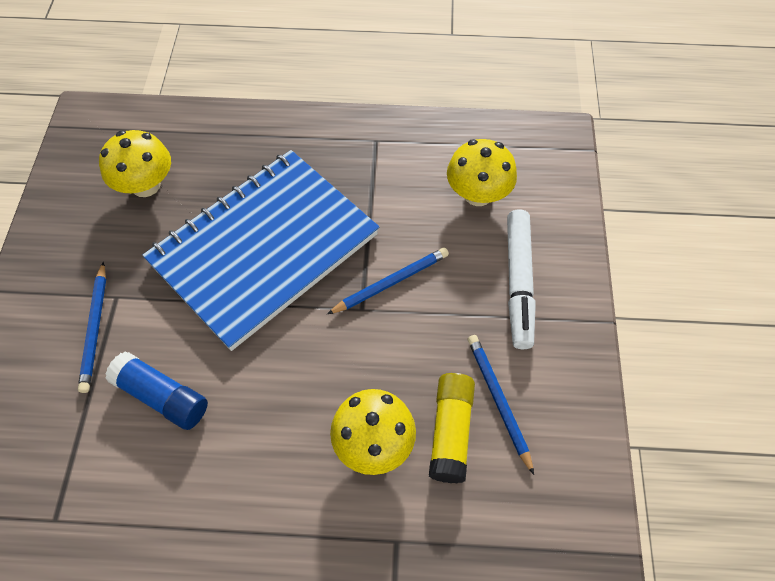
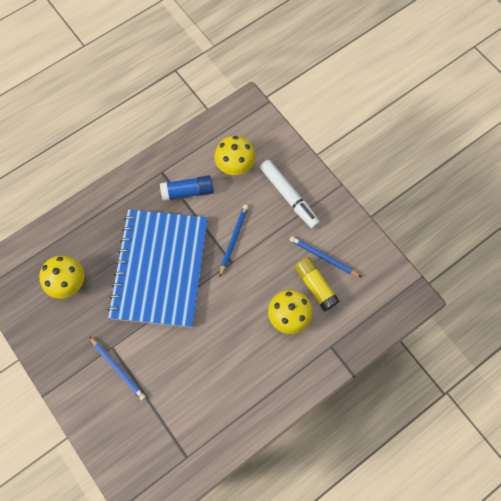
camera: 40 degrees left, 10 degrees up
(162, 396) = (180, 371): blue glue stick -> blue glue stick (188, 191)

